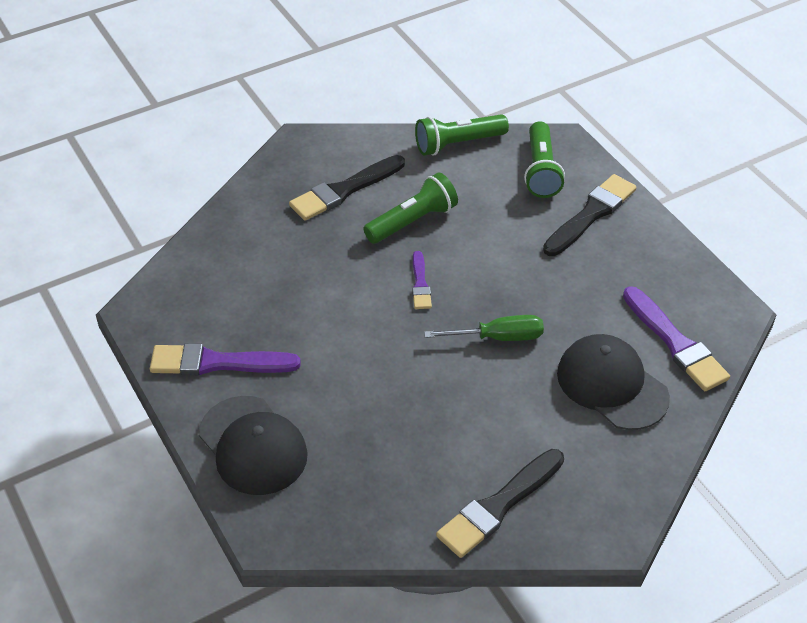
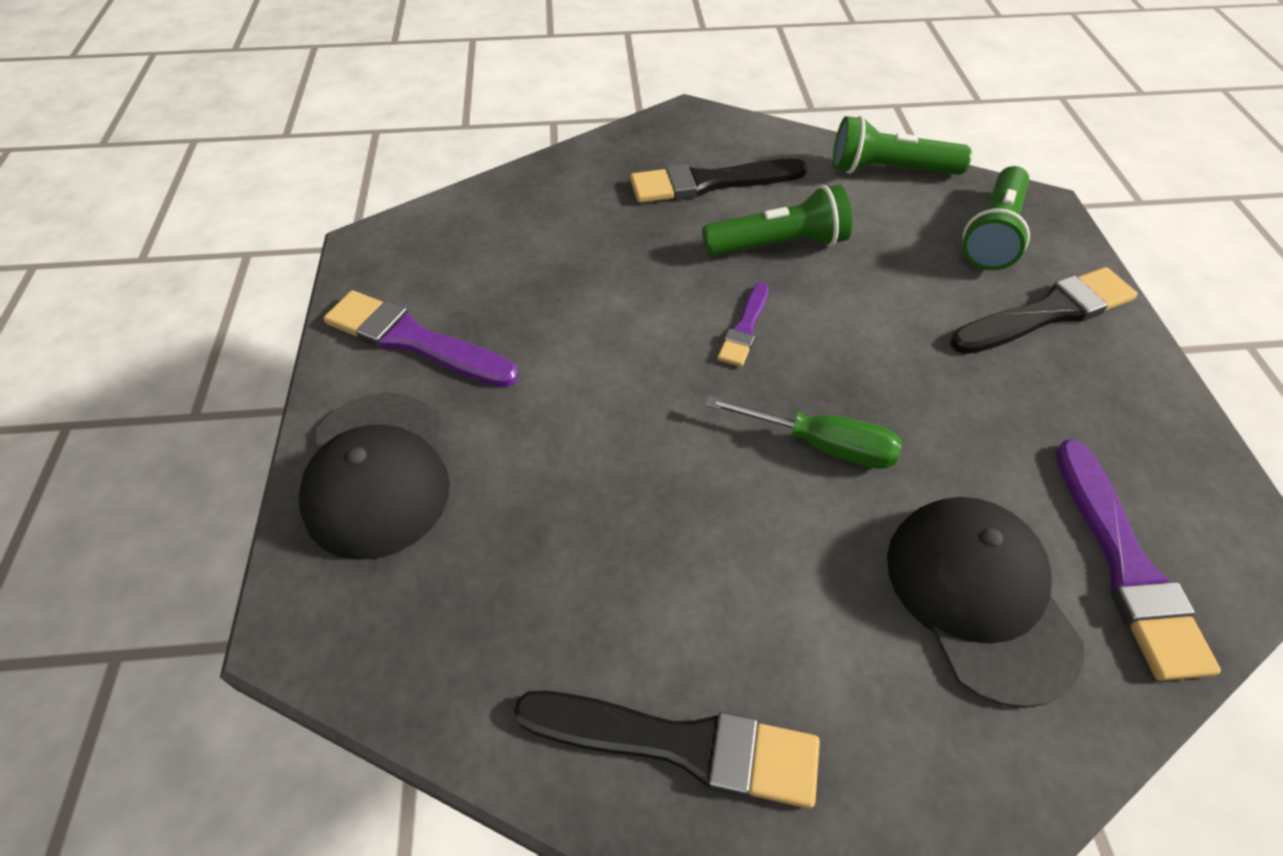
camera: 25 degrees right, 5 degrees up
(499, 506) = (679, 744): black brush -> black brush turned 150 degrees counterclockwise

